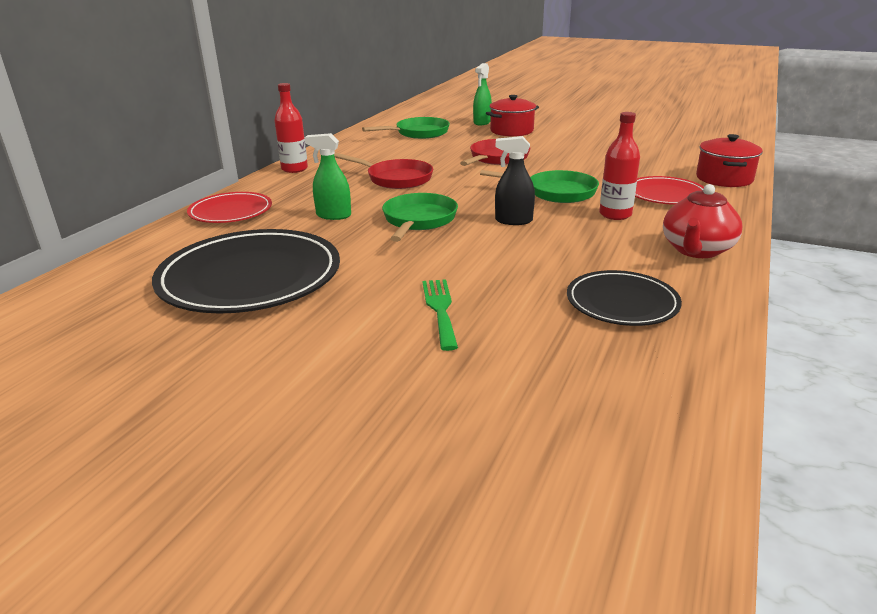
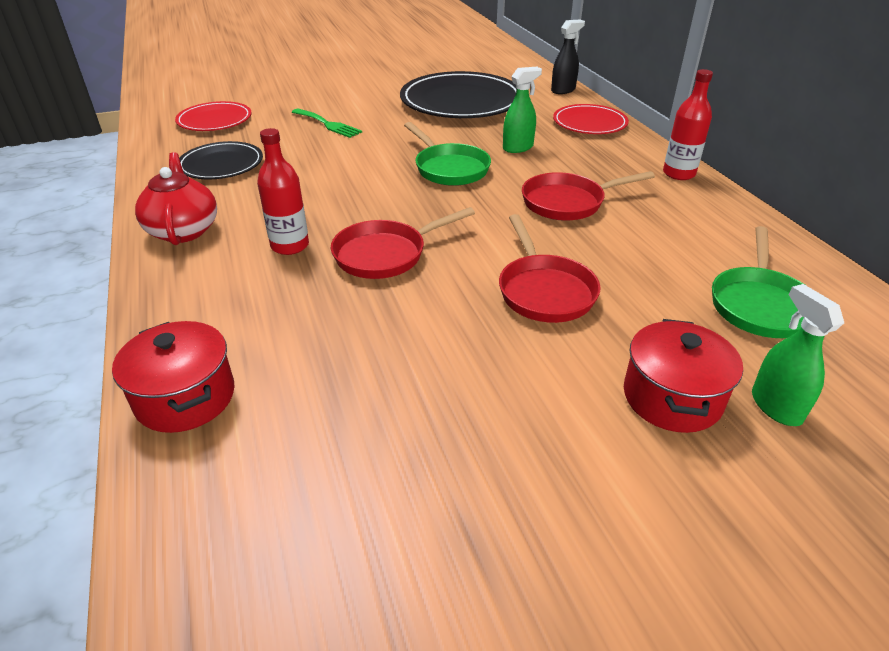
camera: 135 degrees right, 10 degrees up
(513, 221) = (375, 199): black spray bottle -> black spray bottle (563, 90)
(556, 192) = (385, 254): green pan -> red pan
(665, 194) = (256, 308): red plate -> red plate (215, 120)

